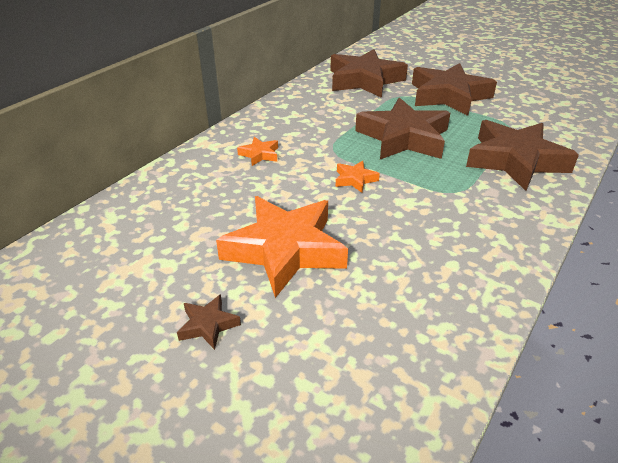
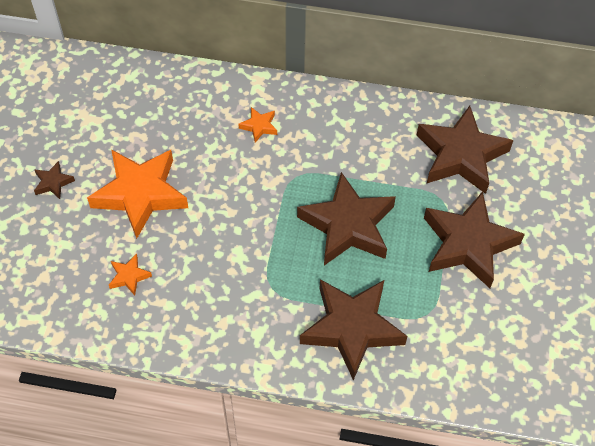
camera: 65 degrees right, 20 degrees up
(355, 179) = (254, 208): orange star -> orange star (129, 276)

